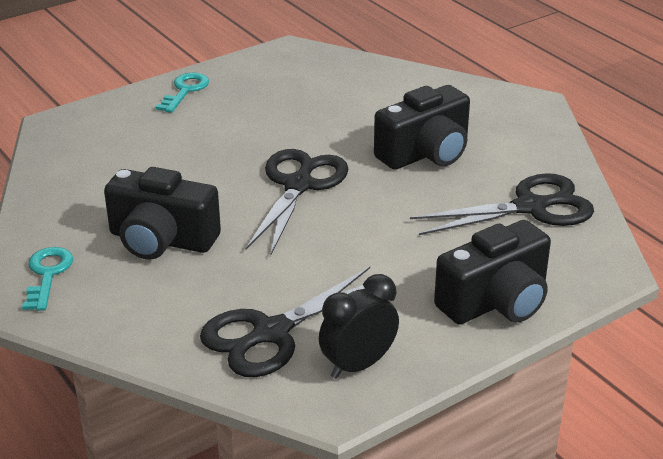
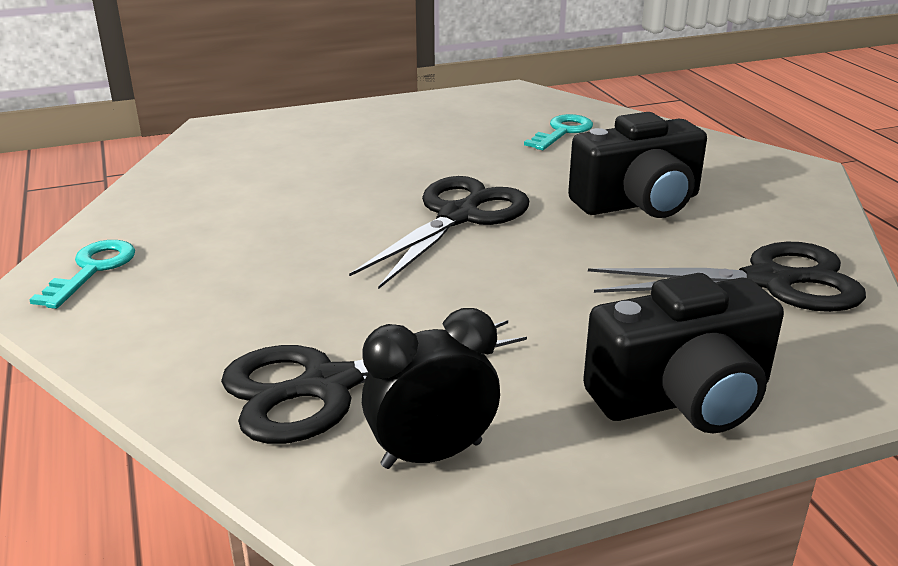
camera: 15 degrees right, 5 degrees down
(161, 240) = (254, 252): black camera -> none
(185, 91) = (376, 114): turquoise key -> turquoise key (562, 132)

